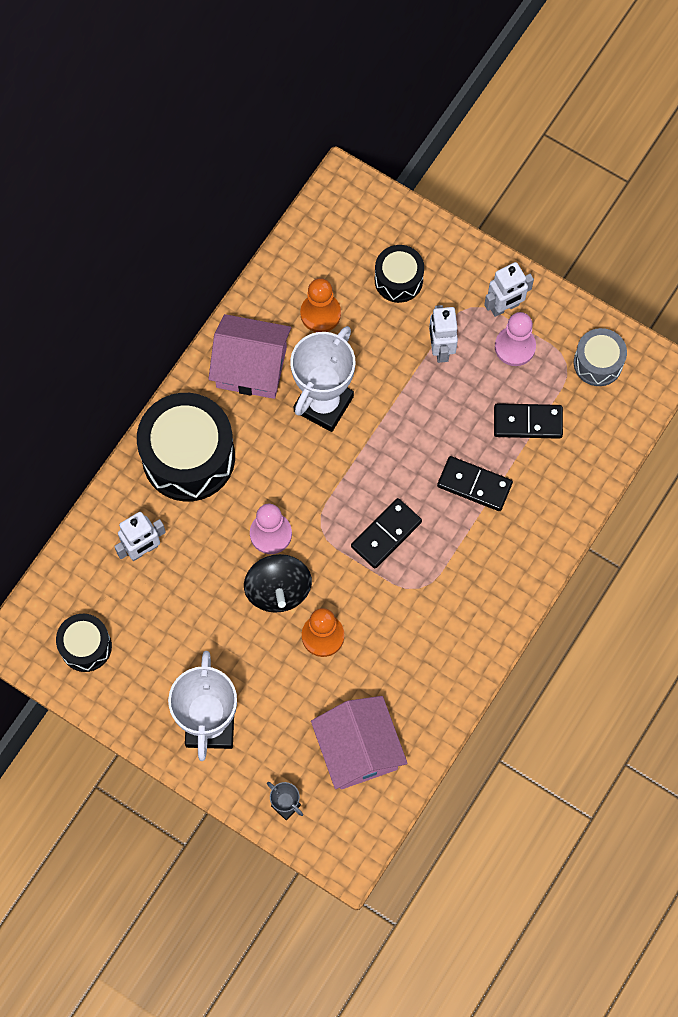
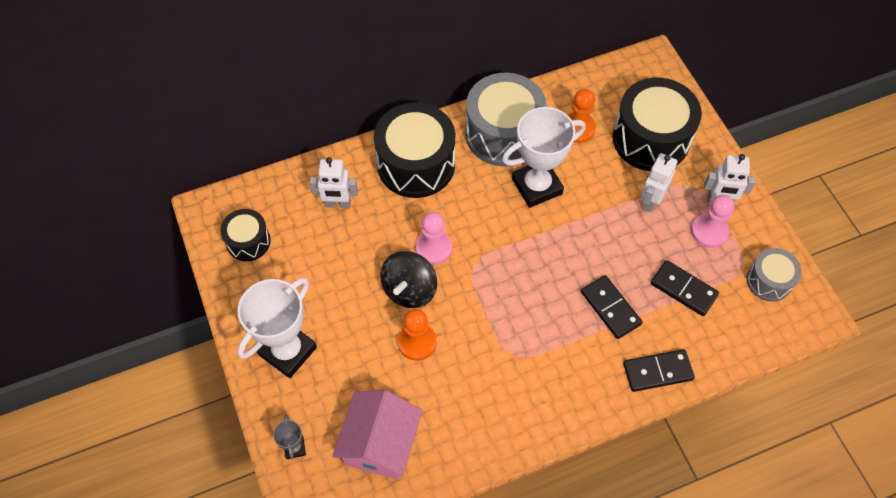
camera: 35 degrees right, 10 degrees down
(251, 367) = (503, 134): pink house -> grey drum
(386, 534) = (517, 301): black domino -> black domino (657, 371)
(398, 280) = (651, 139): black drum -> black drum, size x1.86

